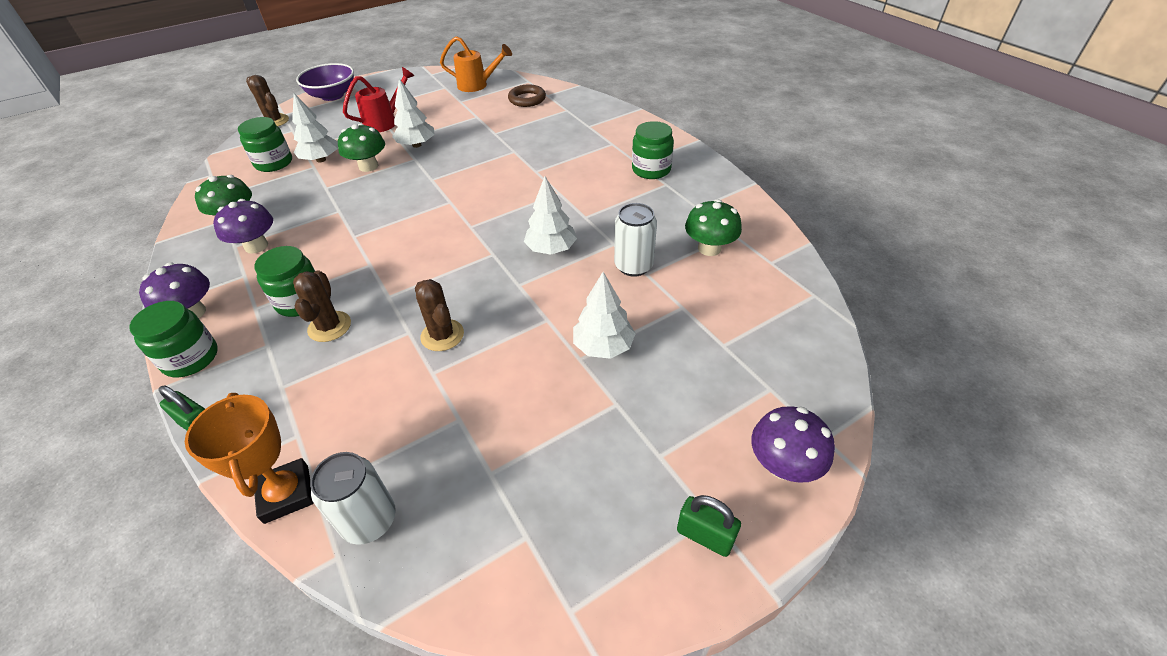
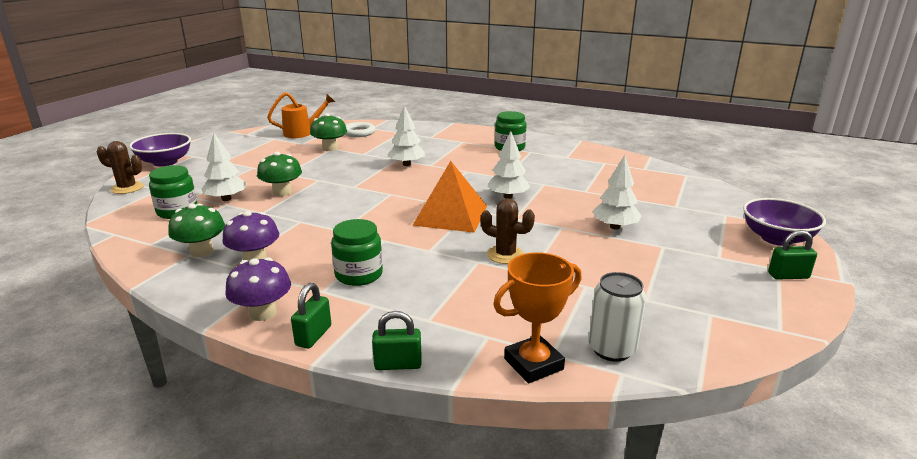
camera: 35 degrees left, 20 degrees down
(191, 358) = (313, 336): green jar -> green padlock
(286, 494) = (533, 364): orange trophy -> orange trophy turned 60 degrees counterclockwise
(329, 327) = (410, 279): brown cactus -> none
(385, 122) = (252, 166): red watering can -> none
(417, 145) = (306, 172): white tree -> white tree (407, 164)
(464, 254) = (450, 215): none -> orange pyramid
(527, 99) = (359, 133): brown ring -> white ring
(633, 266) = (572, 190): white can -> none
(709, 248) = (602, 171): green mushroom -> green mushroom (330, 148)
(783, 465) = (776, 238): purple mushroom -> purple bowl

